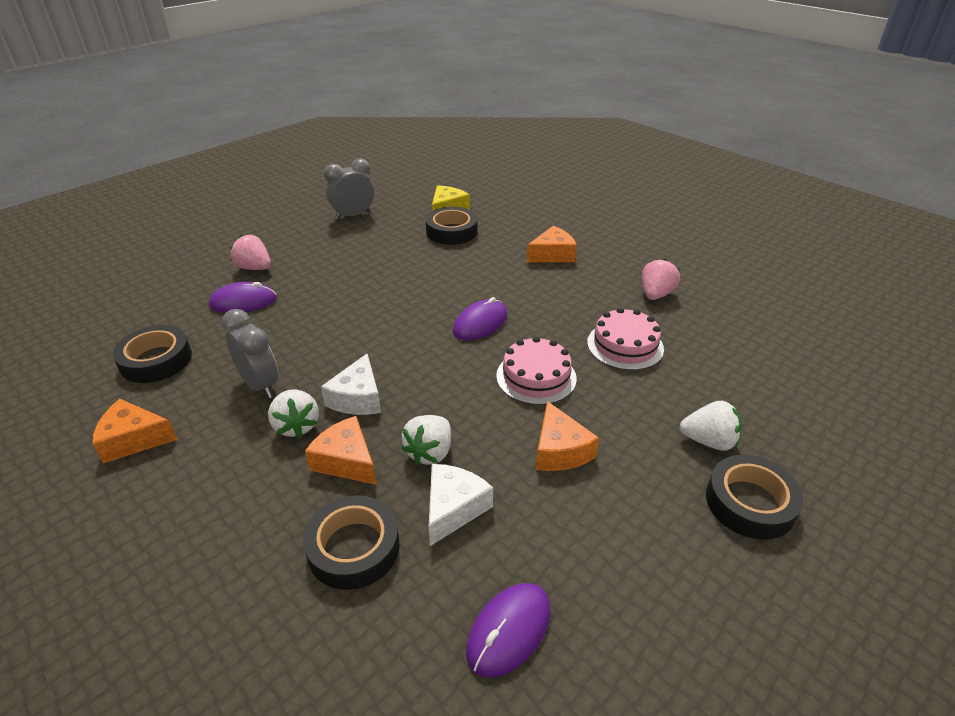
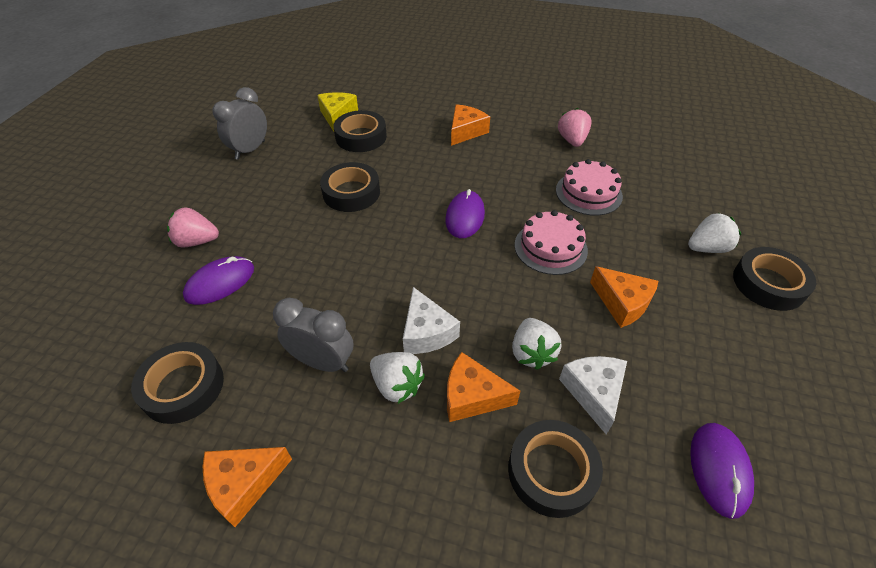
camera: 30 degrees left, 10 degrees up
(401, 272) = (351, 192): none -> black tape

